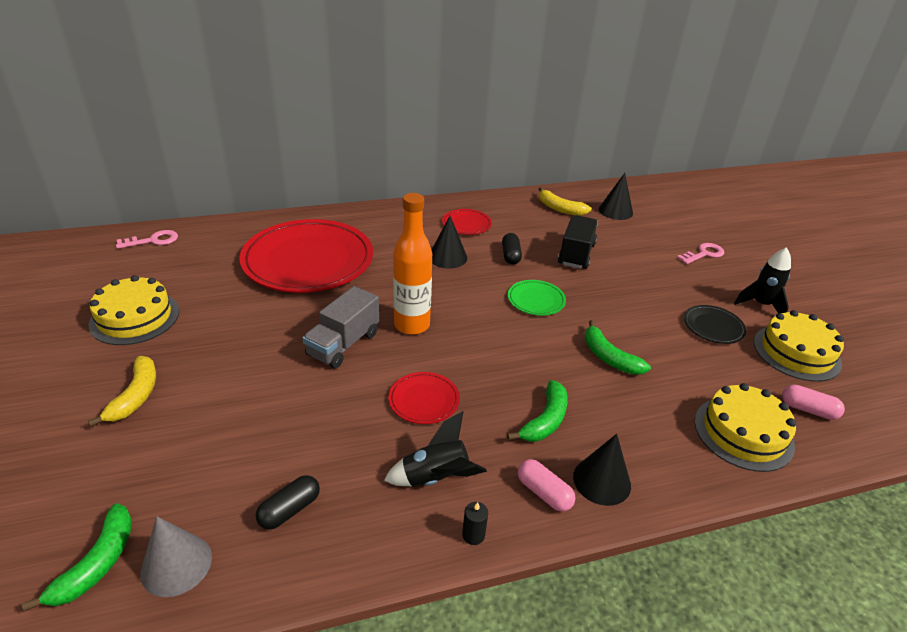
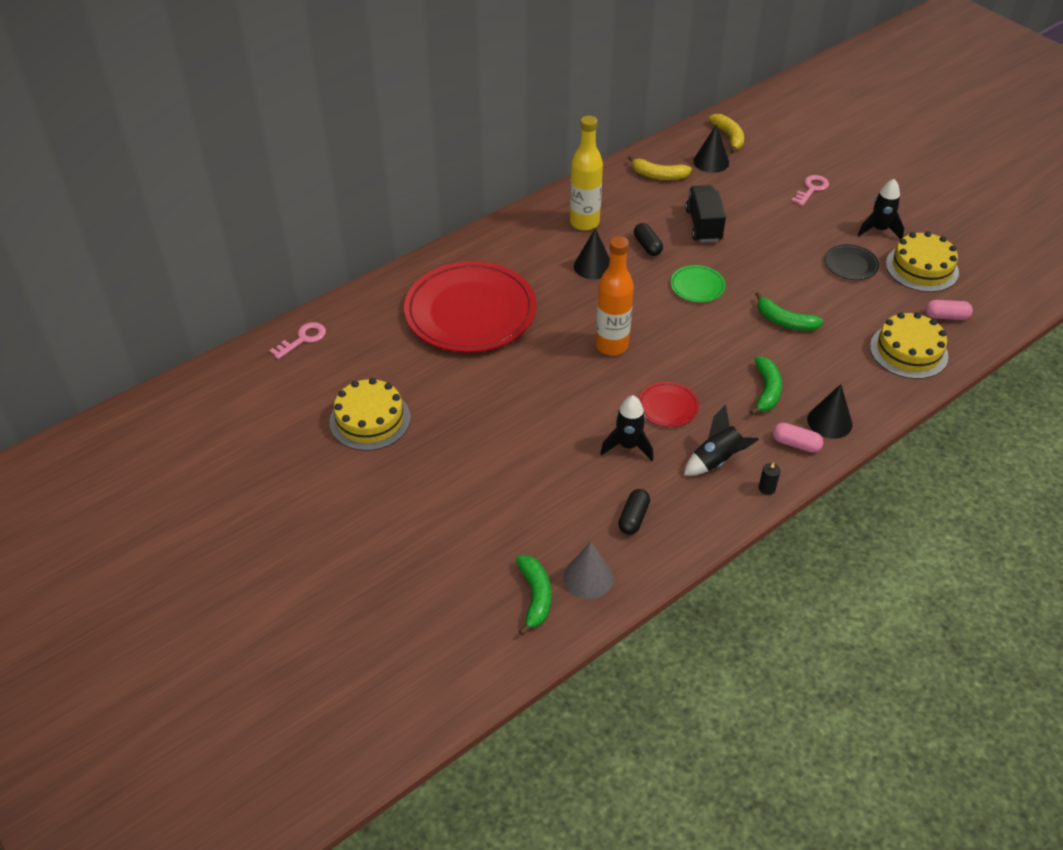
camera: 20 degrees left, 10 degrees up
(135, 396) = (442, 483): yellow banana -> yellow banana (729, 137)
(343, 344) = (569, 382): grey truck -> none
(349, 426) = (628, 446): none -> black rocket
(466, 224) = (584, 222): red plate -> yellow bottle

